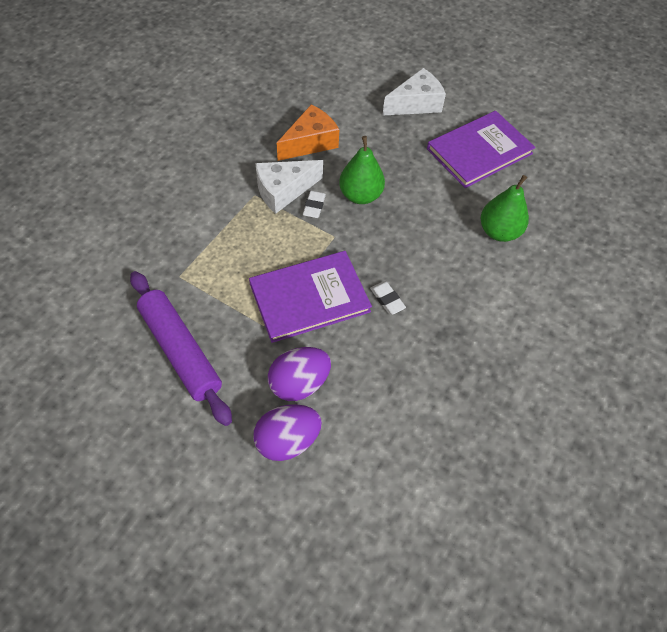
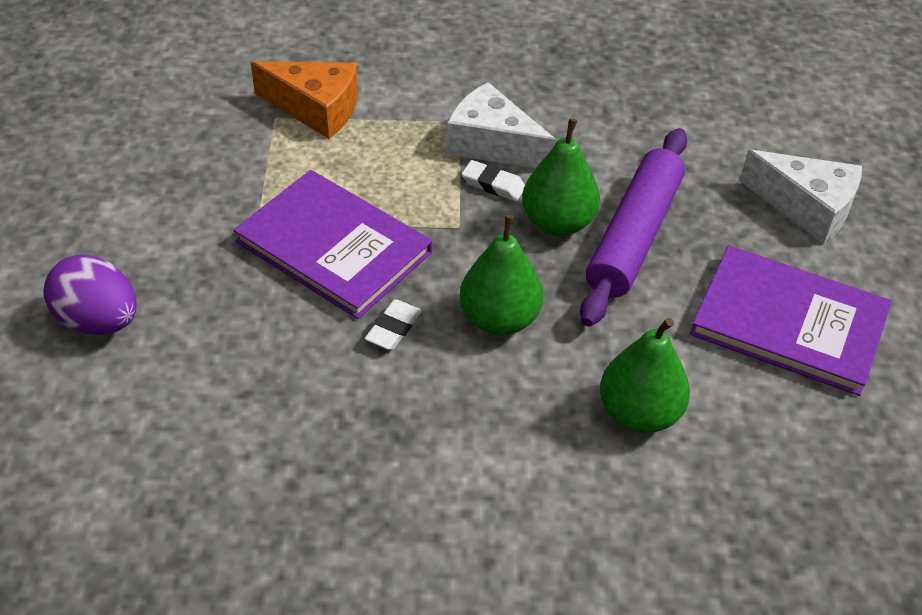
camera: 60 degrees right, 10 degrees down
(180, 351) = (168, 168): purple rolling pin -> purple rolling pin (634, 236)
(299, 383) = (191, 295): purple egg -> none
(310, 142) = (605, 131): orange cheese -> orange cheese (316, 109)
(314, 206) = (493, 184): white eraser -> white eraser turned 45 degrees clockwise
(409, 253) = (499, 319): none -> green pear

